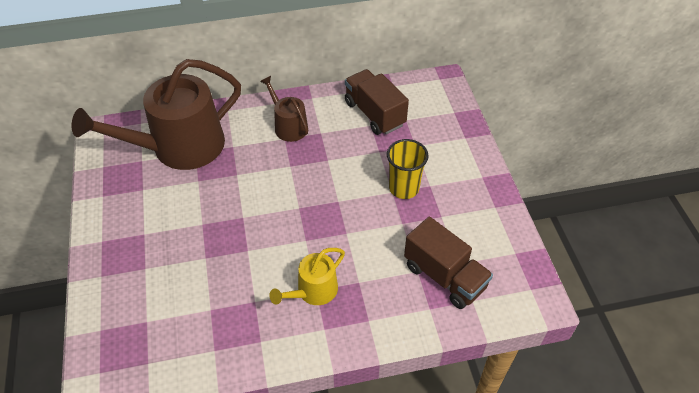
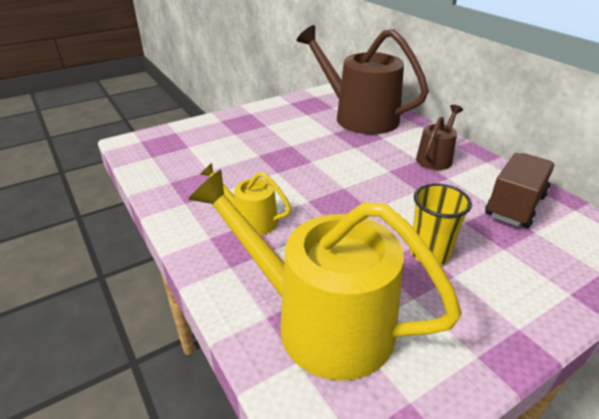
camera: 70 degrees right, 15 degrees down
(444, 276) = (321, 321): brown truck -> yellow watering can

